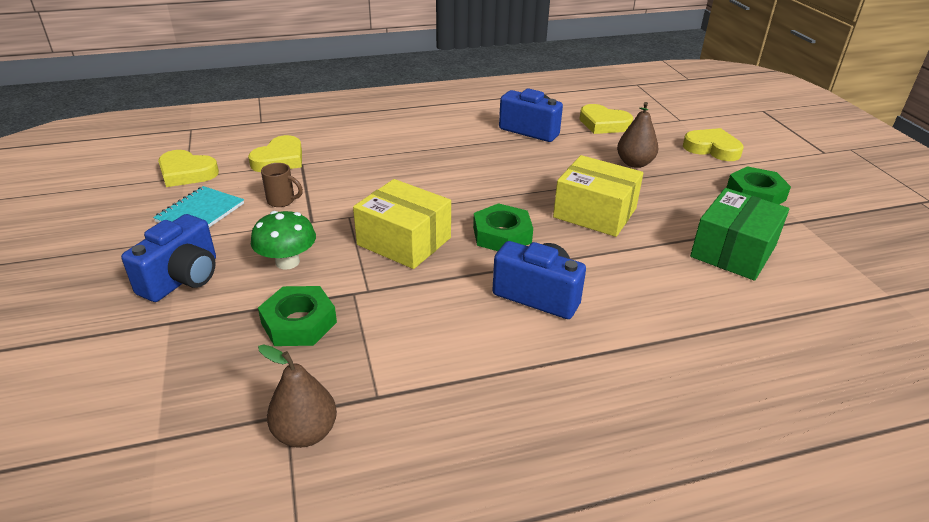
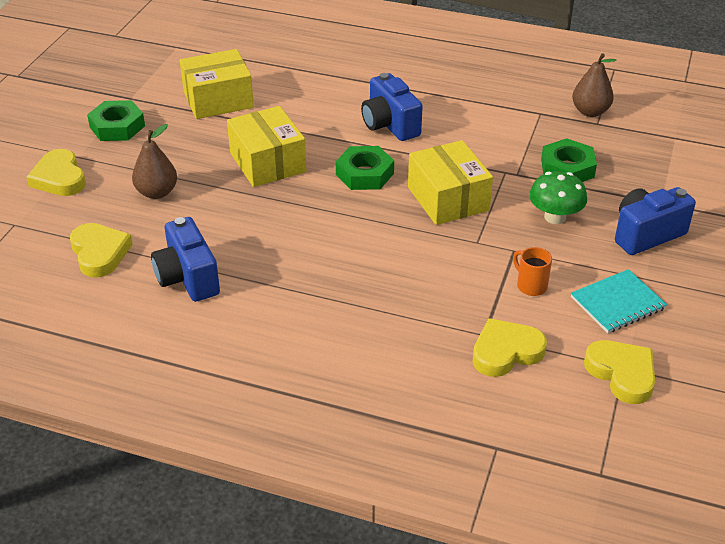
camera: 145 degrees left, 5 degrees up
(282, 201) = (530, 285): brown mug -> orange mug
(733, 251) = (218, 99): green box -> yellow box

